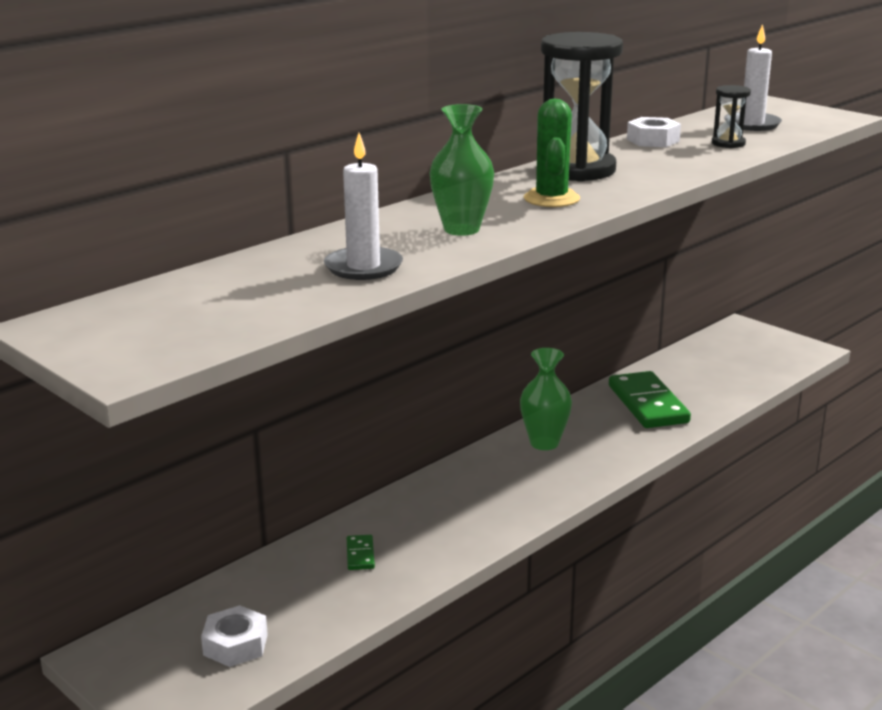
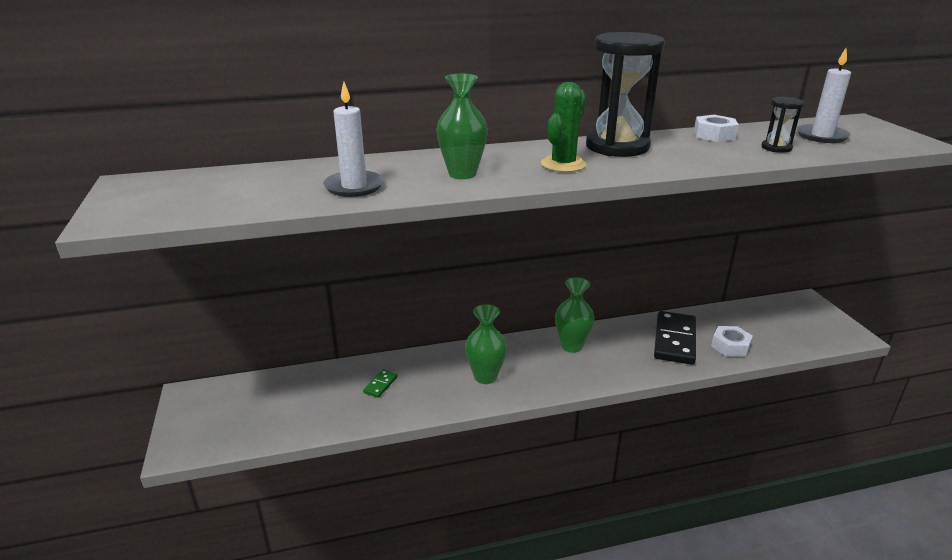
camera: 30 degrees right, 5 degrees up
(235, 644) = (255, 418): white nut -> white nut (730, 346)
(479, 505) = (485, 377): none -> green vase
(648, 404) = (675, 340): green domino -> black domino

